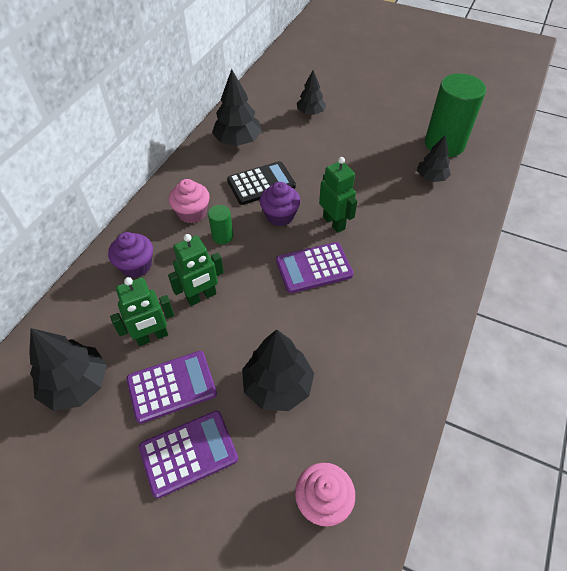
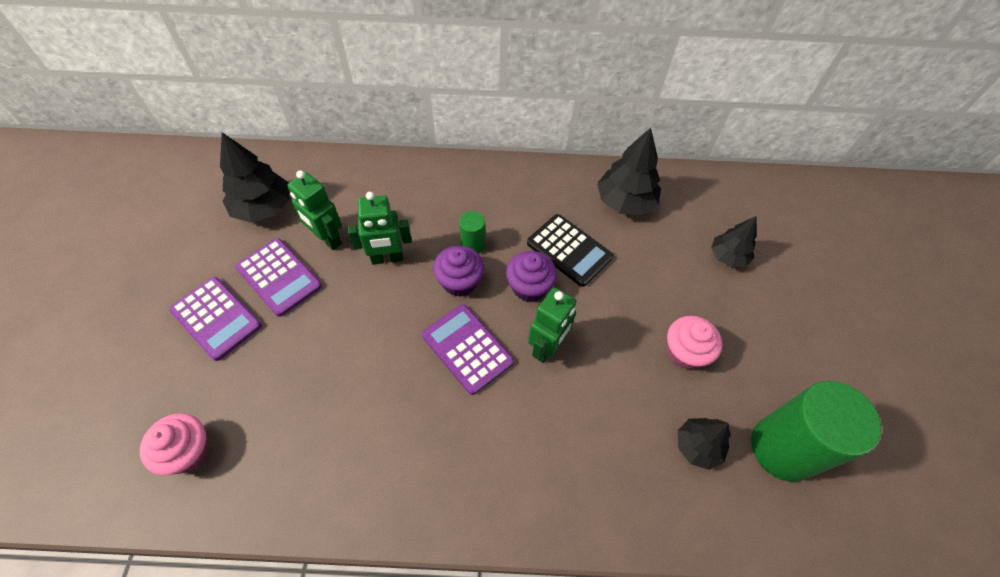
camera: 65 degrees right, 5 degrees up
(136, 266) = (403, 191): purple cupcake -> purple cupcake (459, 281)
(192, 213) = (492, 206): pink cupcake -> pink cupcake (685, 352)
(201, 296) = (387, 258): green robot -> green robot turned 45 degrees counterclockwise
(277, 386) = (303, 366): black tree -> none

